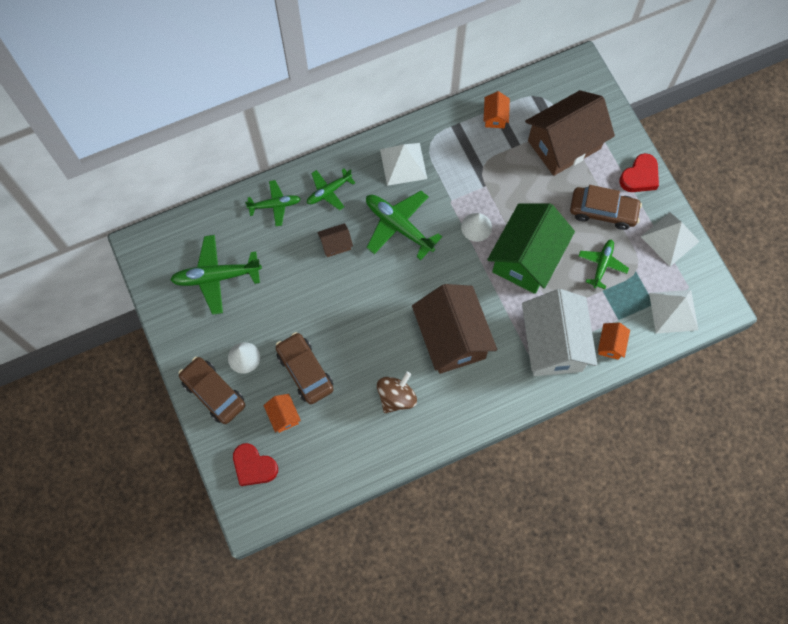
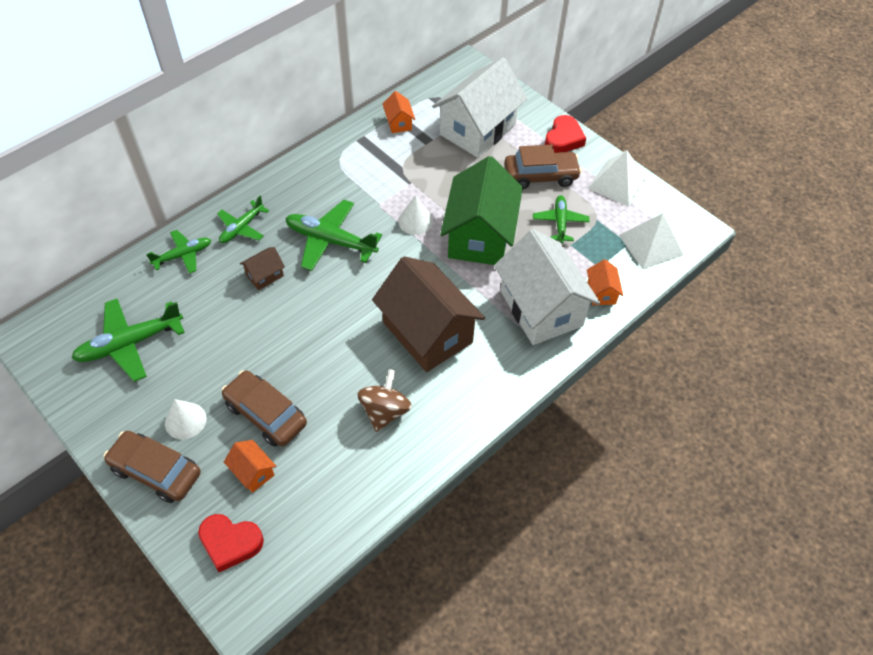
camera: 20 degrees left, 15 degrees down
(403, 164) = (316, 184): white pyramid -> none
(564, 144) = (477, 130): brown house -> white house

